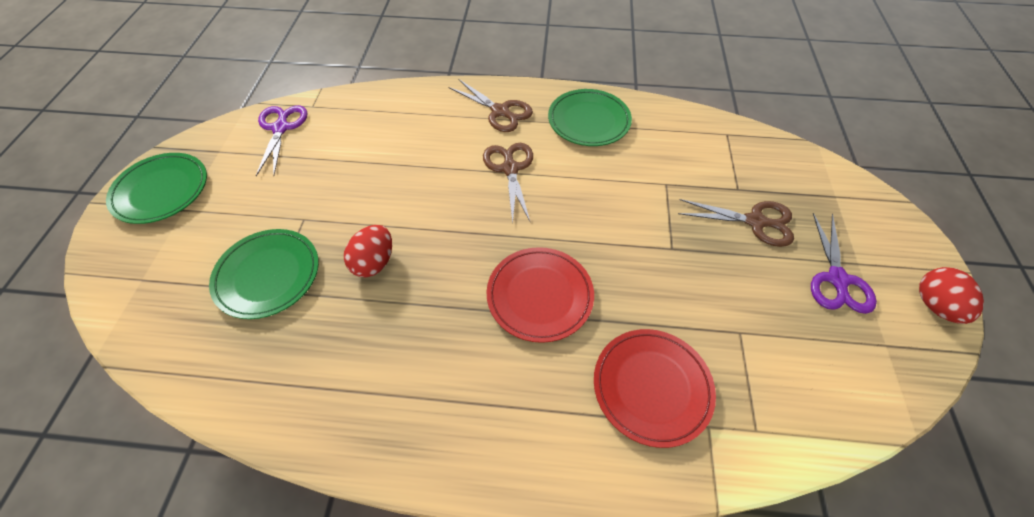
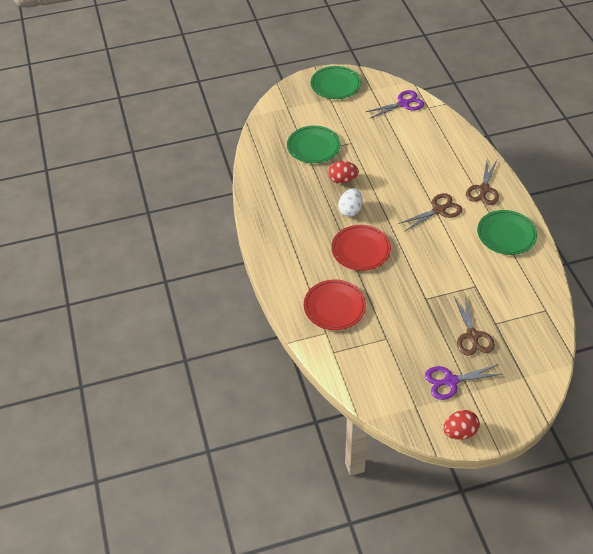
camera: 70 degrees right, 5 degrees down
(446, 277) = (350, 210): none -> white egg

